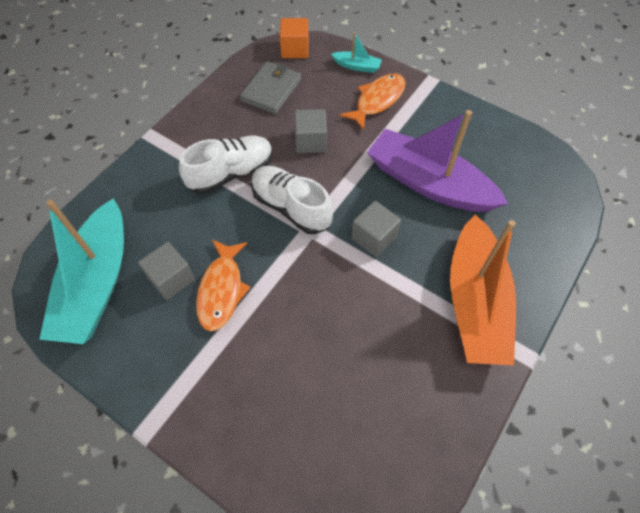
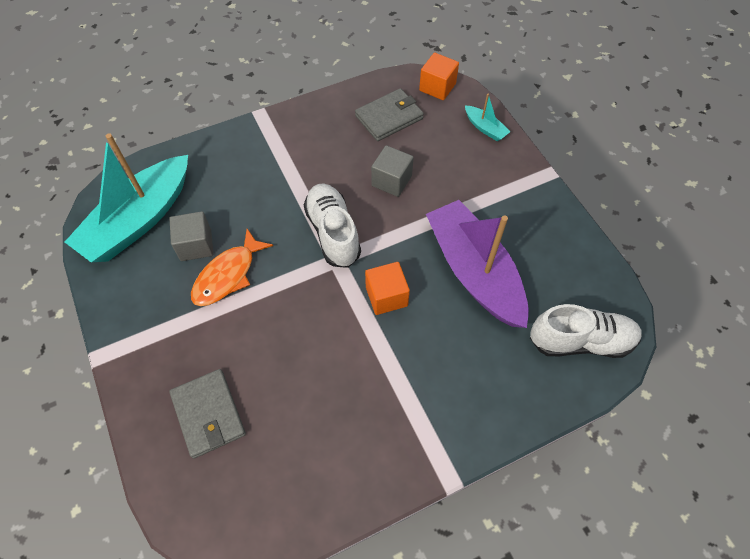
camera: 30 degrees right, 0 degrees up
(231, 173) = (303, 178): white shoe -> white shoe (580, 341)
(291, 421) = (208, 414): none -> grey wallet
(374, 238) = (386, 296): grey cube -> orange cube
(377, 100) = (481, 170): orange fish -> none
(475, 302) = (437, 404): orange boat -> none

